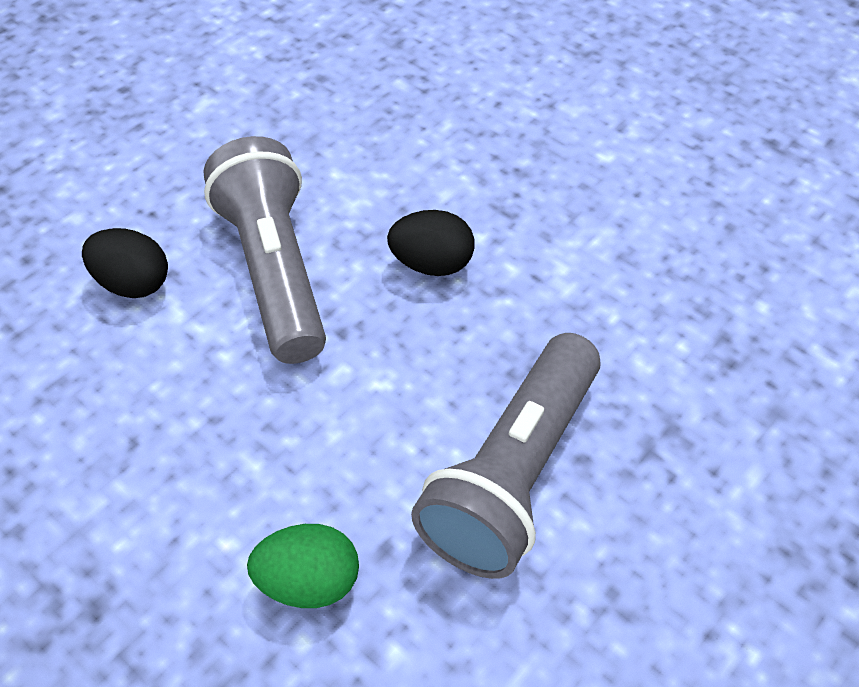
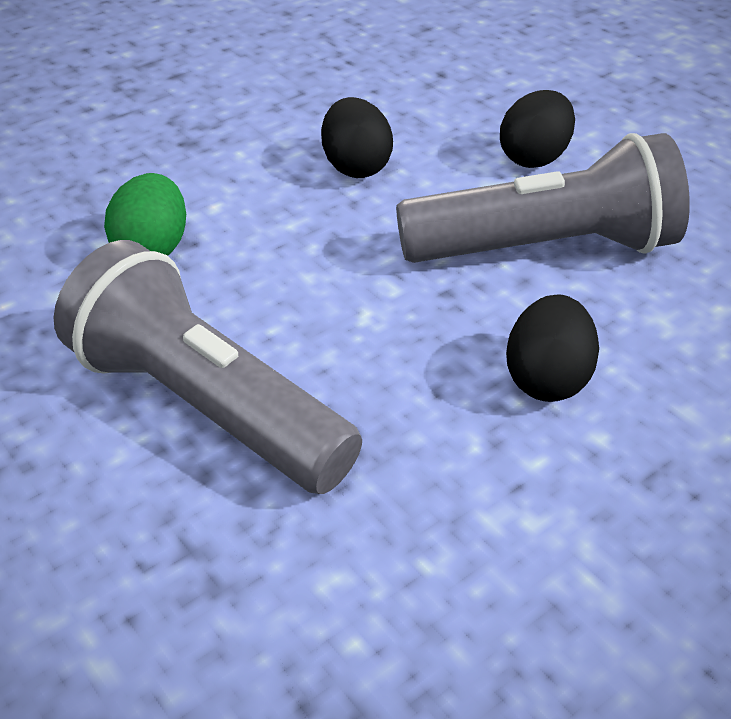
camera: 100 degrees right, 10 degrees down
(150, 425) = (356, 167): none -> black egg

